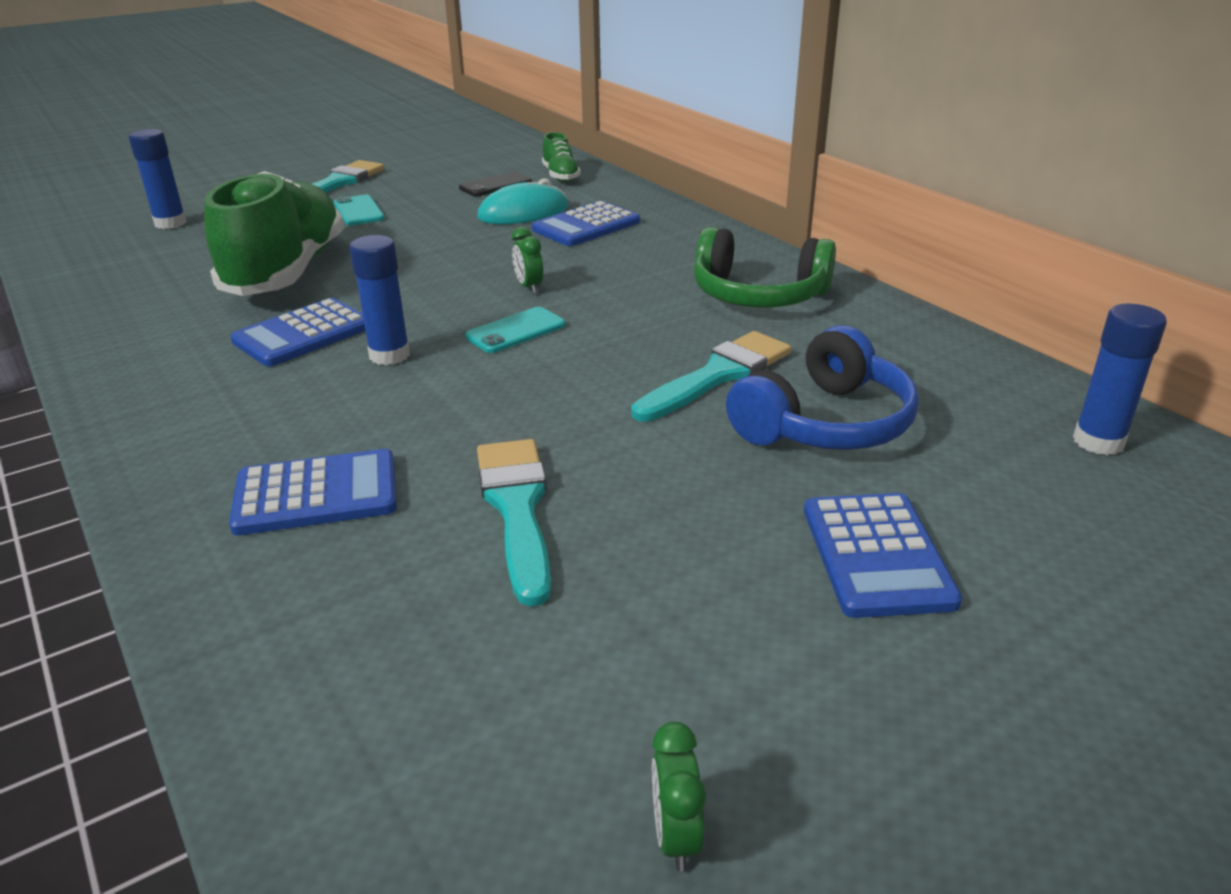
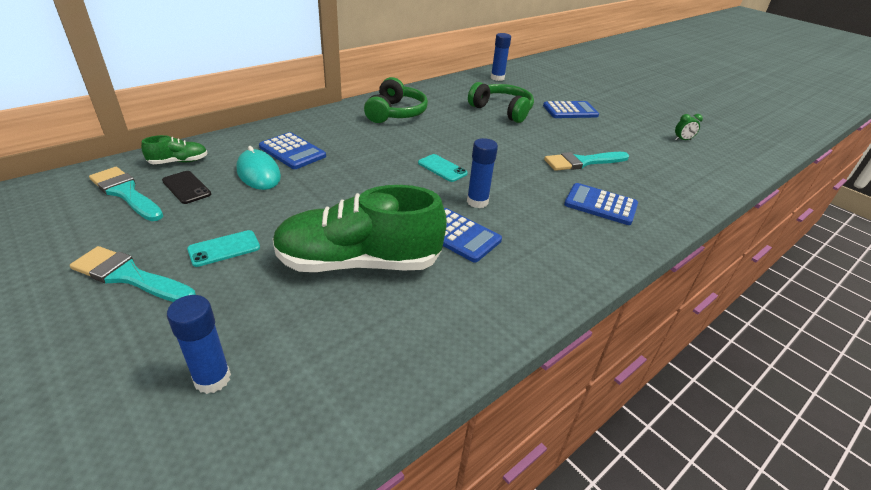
camera: 100 degrees left, 5 degrees up
(316, 494) = (600, 205): blue calculator -> blue calculator turned 45 degrees counterclockwise
(529, 287) = (387, 167): green clock -> none
(718, 375) = (473, 125): turquoise brush -> turquoise brush (126, 193)
(825, 423) = (502, 110): blue headphones -> green headphones

